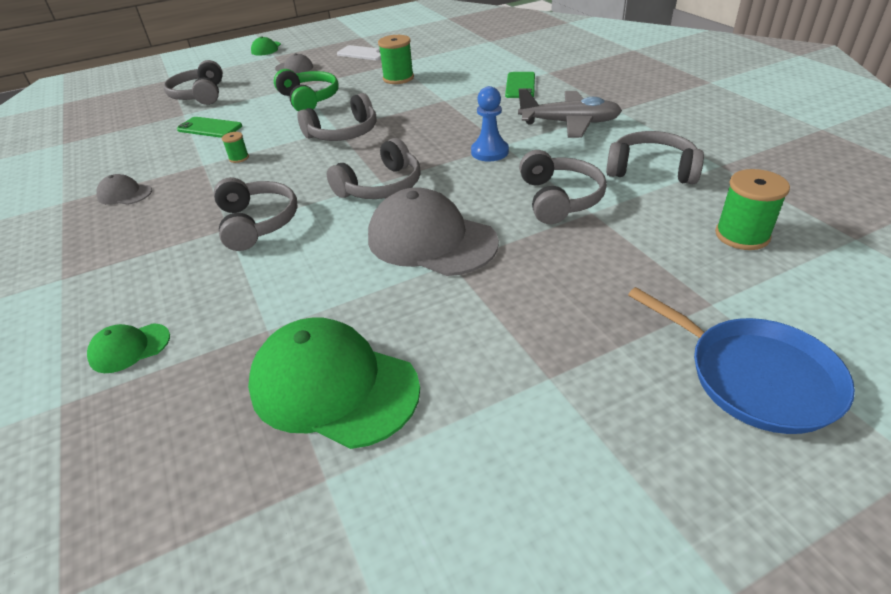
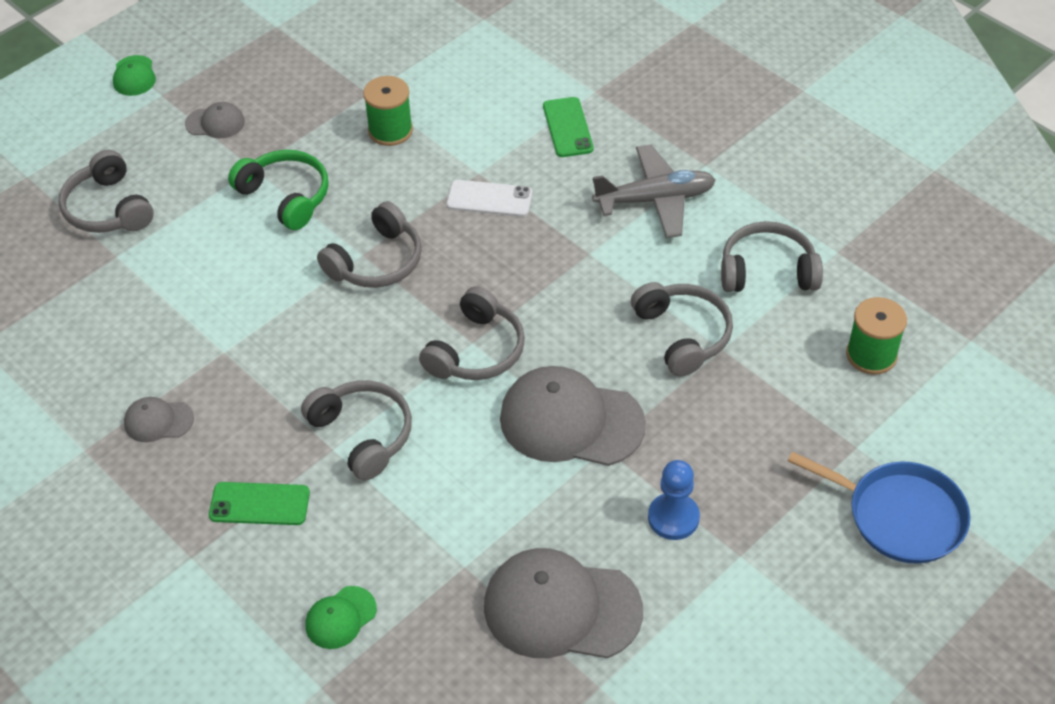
camera: 20 degrees left, 10 degrees up
(210, 128) = (180, 280): green phone -> green phone (259, 504)
(239, 158) = (264, 331): green spool -> none
(333, 386) = (561, 608): green cap -> grey cap
(363, 53) = (304, 73): white phone -> white phone (489, 199)
(489, 152) = (578, 269): blue pawn -> blue pawn (673, 518)

